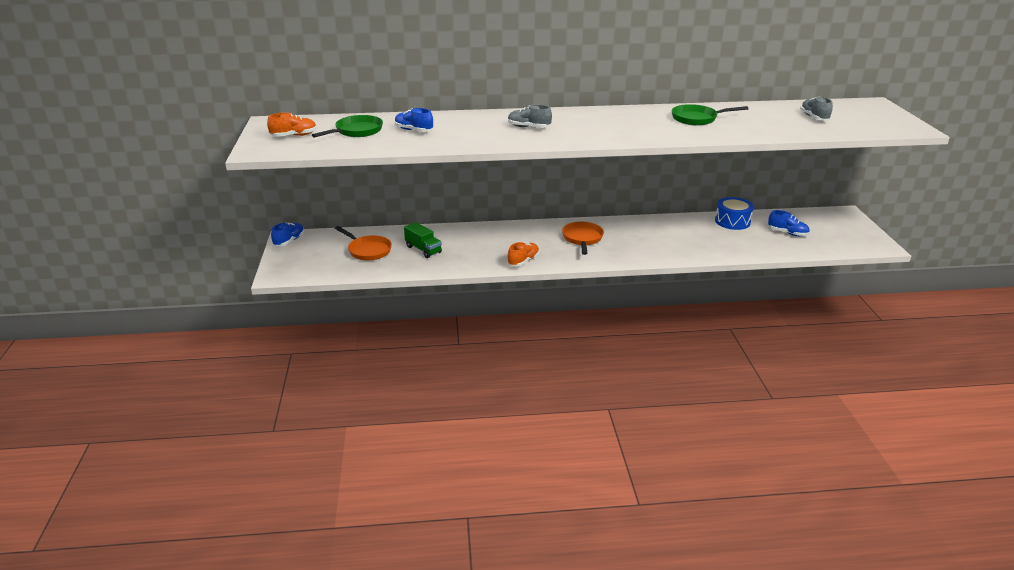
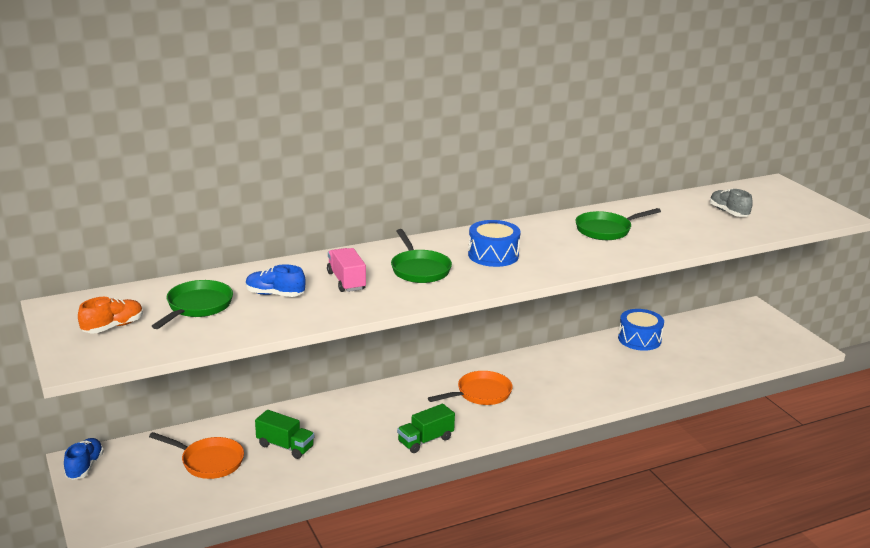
camera: 20 degrees left, 5 degrees down
(470, 128) = (346, 281): none -> pink truck
(523, 261) = (425, 440): orange shoe -> green truck
(528, 127) = (419, 269): grey shoe -> green pan
(582, 239) = (480, 394): orange pan -> orange pan turned 75 degrees clockwise
(592, 125) = (493, 255): none -> blue drum
(787, 233) = (706, 345): blue shoe -> none

